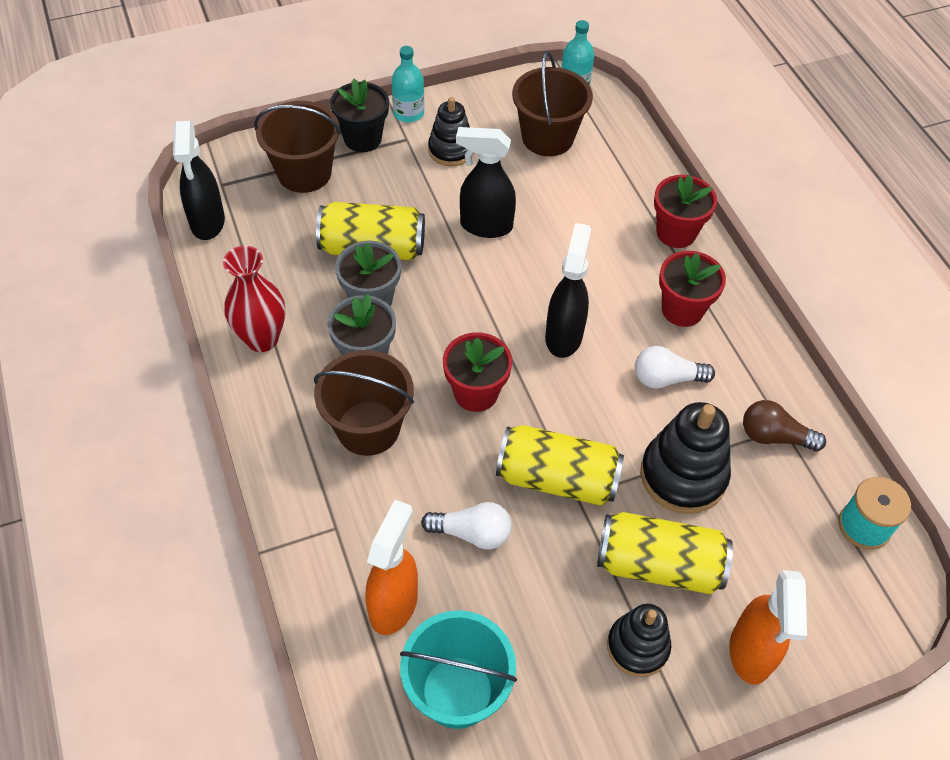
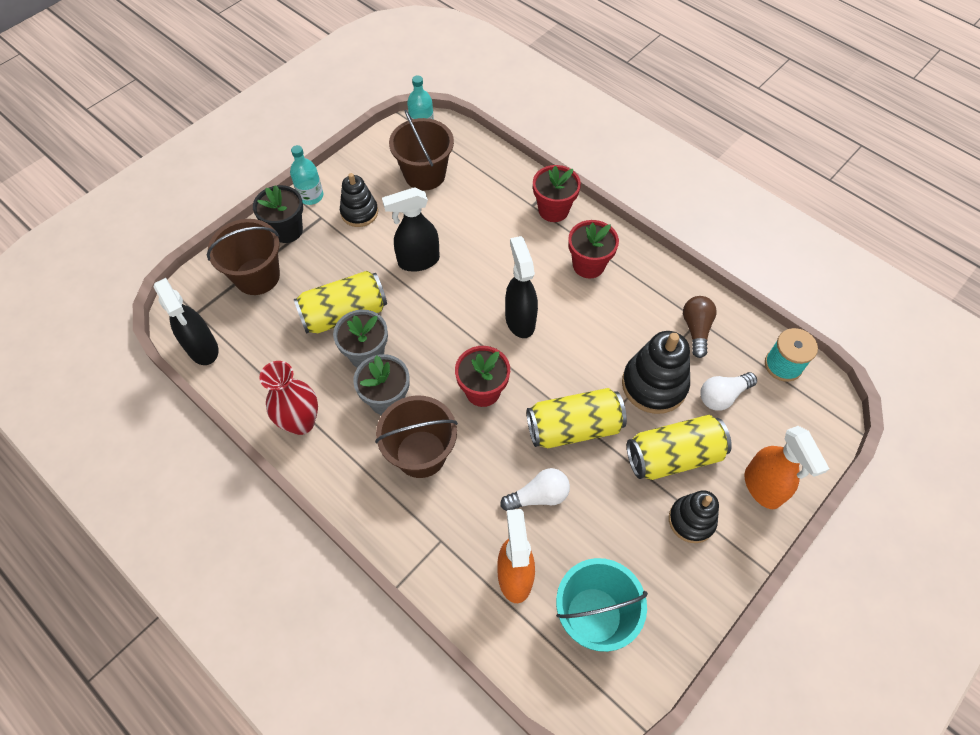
camera: 25 degrees left, 5 degrees up
(666, 378) = (605, 320): white light bulb -> white light bulb (722, 396)
(774, 436) = (696, 329): brown light bulb -> brown light bulb turned 105 degrees clockwise

